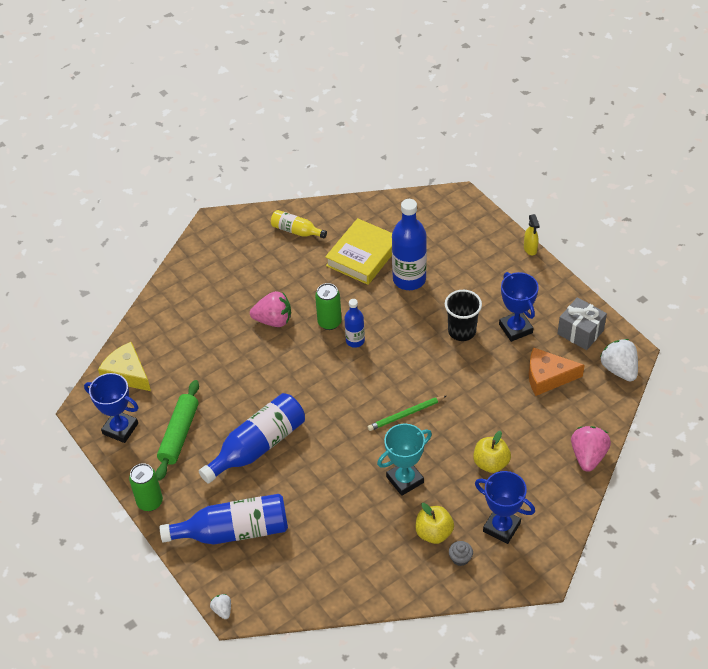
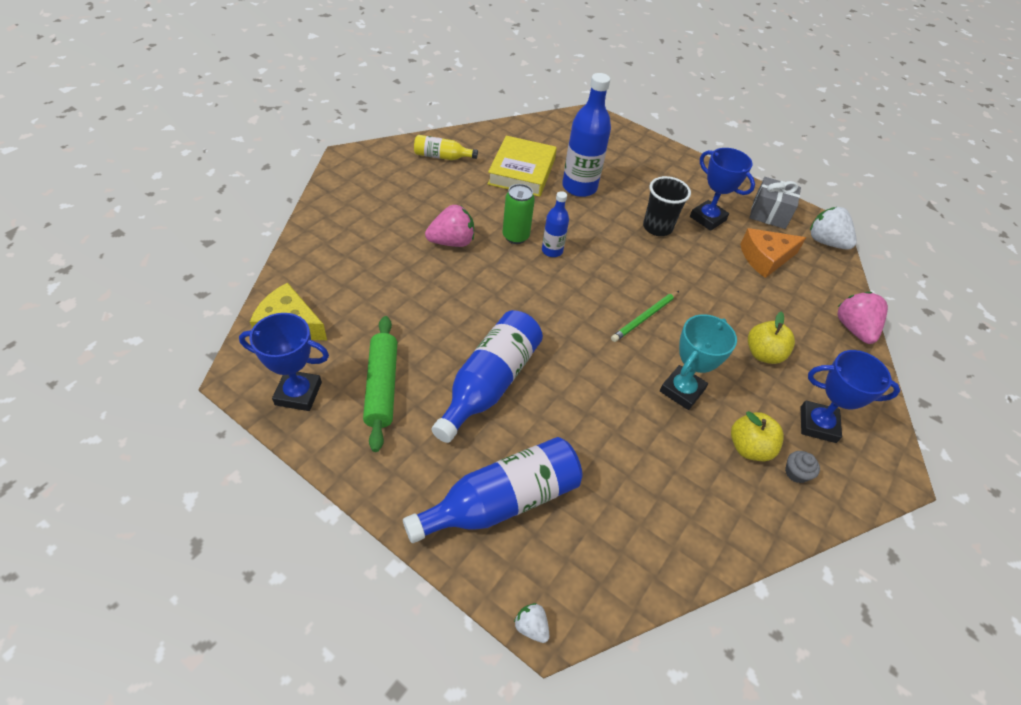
camera: 25 degrees left, 0 degrees up
(150, 502) = (369, 485): green can -> none
(530, 249) = (680, 150): yellow spray bottle -> none

